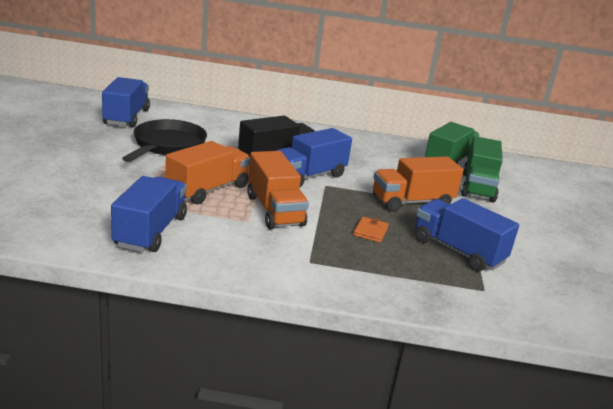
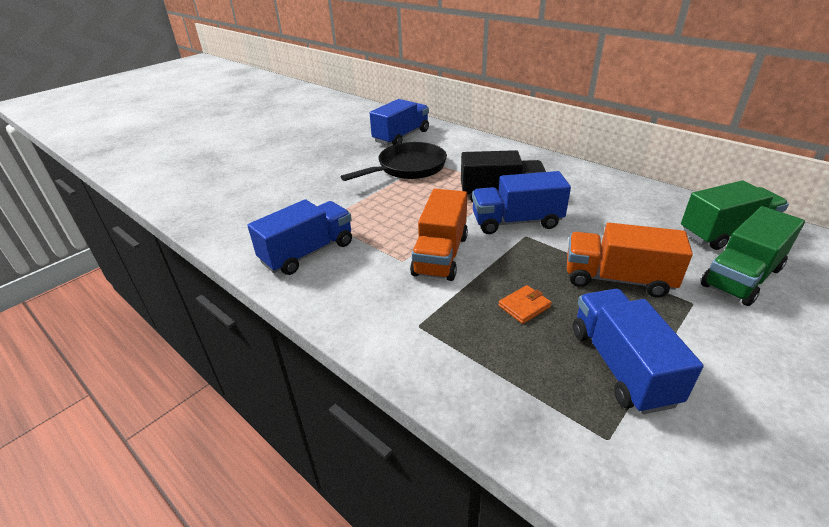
camera: 40 degrees right, 10 degrees up
(208, 190) = (399, 219): orange truck -> none

